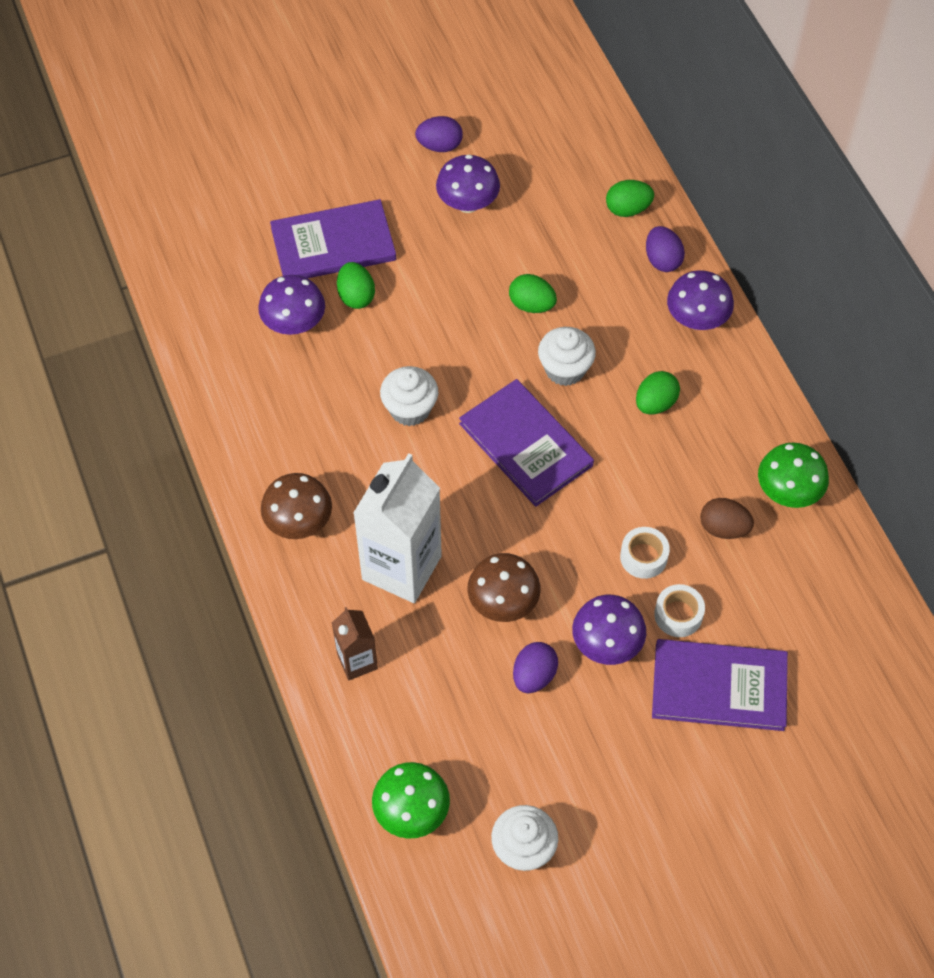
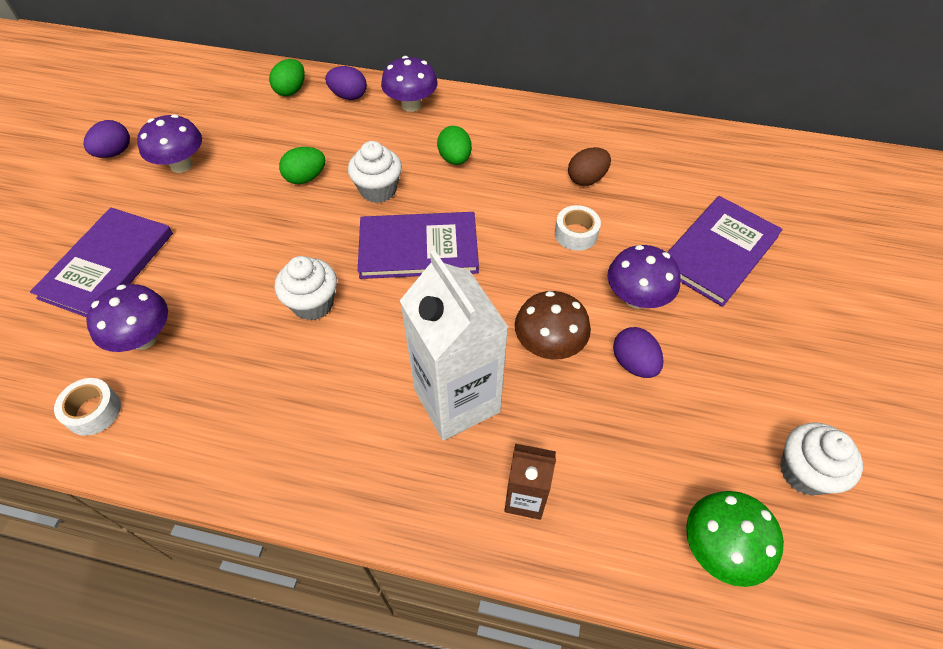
camera: 55 degrees left, 5 degrees down
(299, 522) = (339, 459): brown mushroom -> none
(356, 296) = (172, 278): green egg -> none
(678, 615) = (640, 241): white tape -> white tape (93, 411)
(788, 492) = (584, 134): green mushroom -> none

